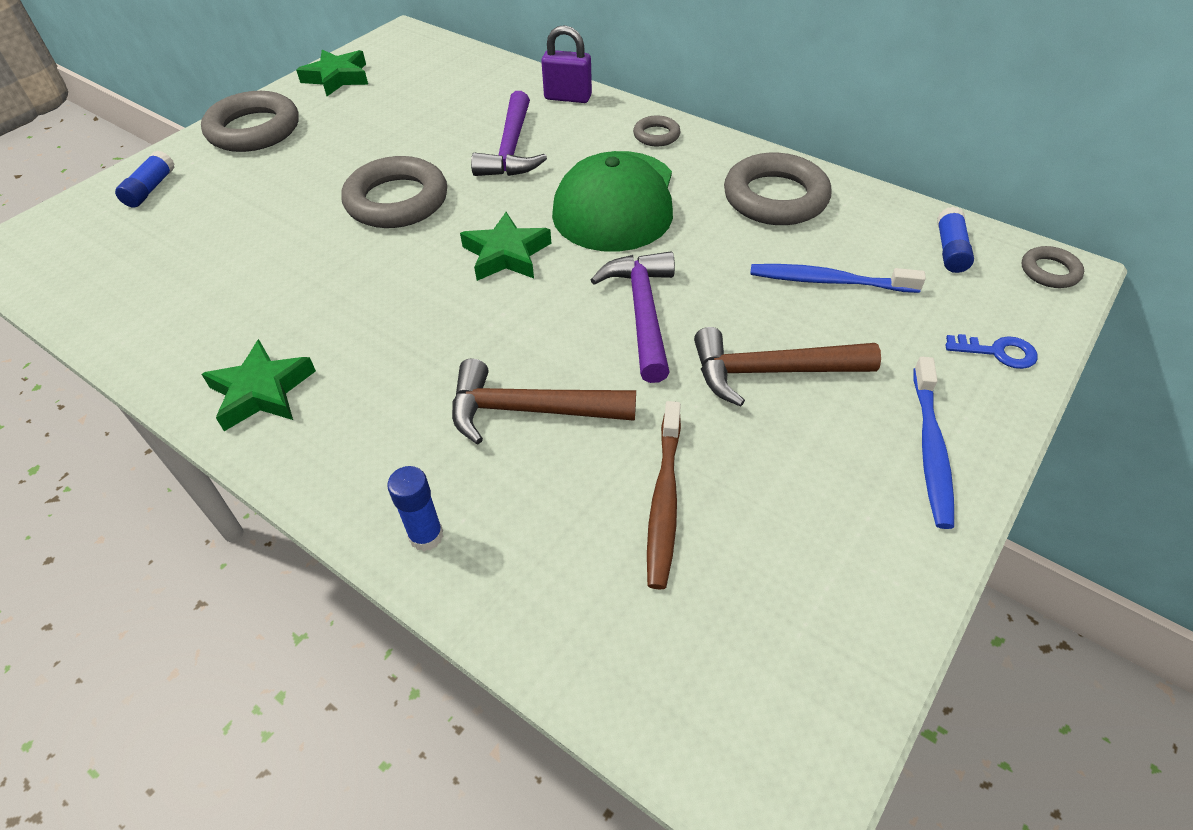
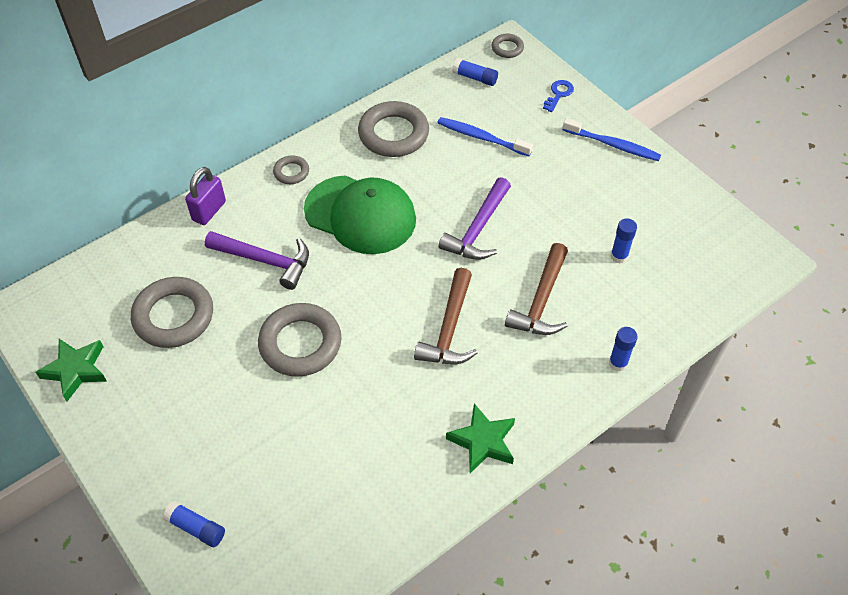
camera: 75 degrees left, 5 degrees up
(254, 130) = (136, 443): grey ring -> grey ring (174, 316)
(506, 254) = (394, 287): green star -> none
(643, 313) = (478, 229): purple hammer -> purple hammer turned 75 degrees counterclockwise
(664, 500) = (619, 256): brown toothbrush -> blue glue stick
(771, 371) = (544, 186): brown hammer -> brown hammer (449, 328)
(828, 281) = (481, 137): blue toothbrush -> blue toothbrush turned 90 degrees clockwise

